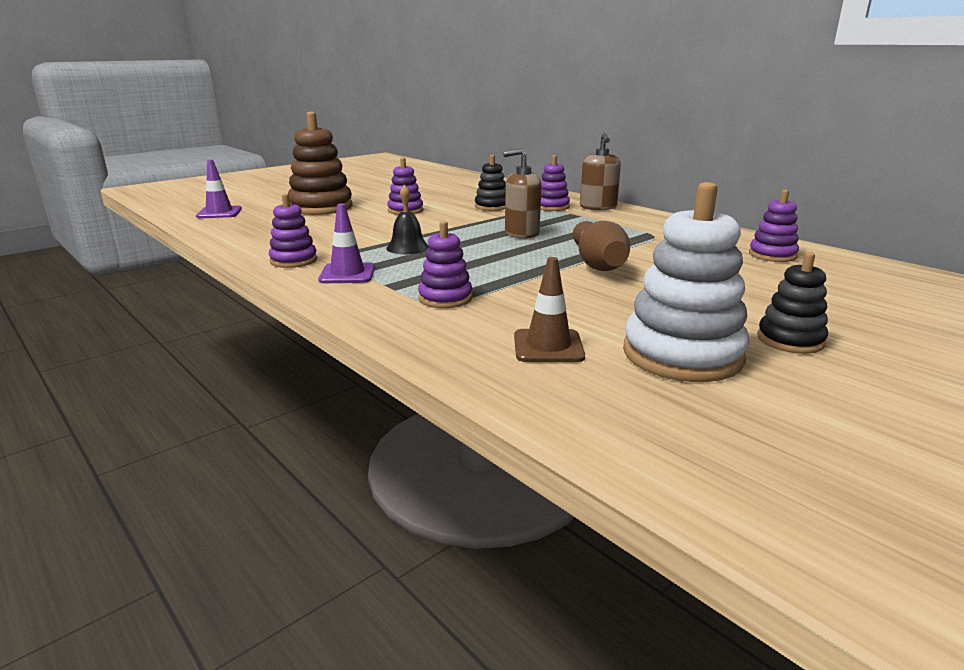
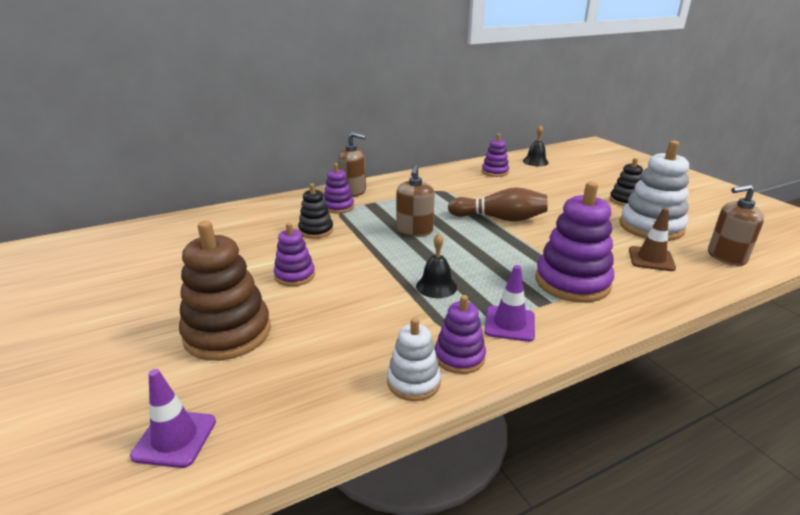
camera: 75 degrees left, 5 degrees up
(262, 250) = (413, 382): none -> white stacking toy
(445, 298) = (572, 282): purple stacking toy -> purple stacking toy, size x1.79
(612, 413) = (726, 257): none -> brown soap dispenser
(878, 277) = (535, 162): none -> black bell

